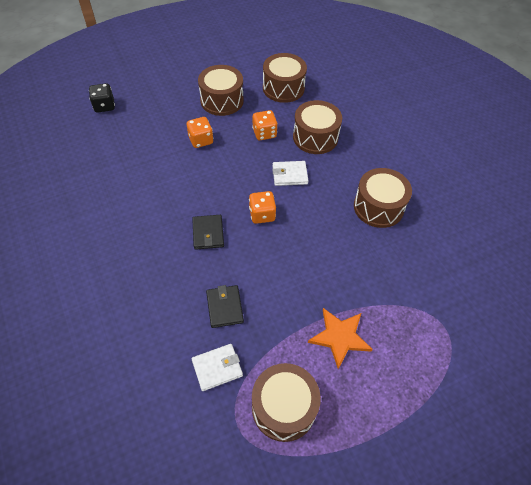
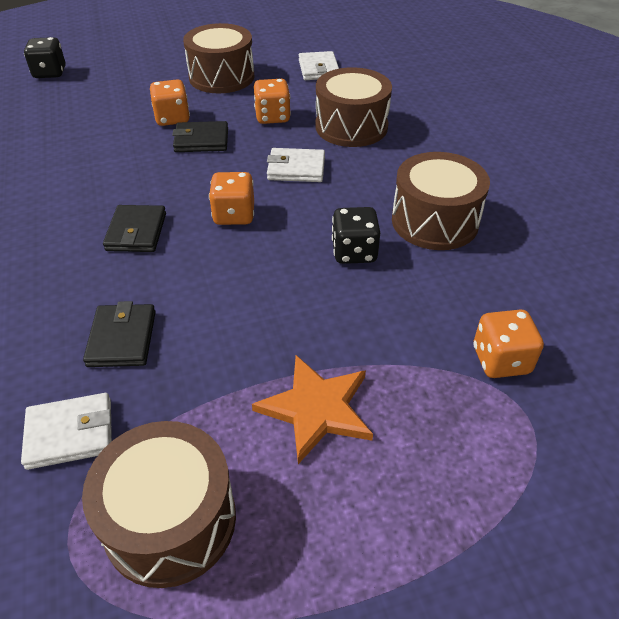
camera: 10 degrees right, 10 degrees down
(225, 157) = (201, 140): none -> black wallet
(283, 88) = (318, 69): brown drum -> white wallet
(337, 234) = (354, 252): none -> black dice
(427, 296) = (501, 360): none -> orange dice

